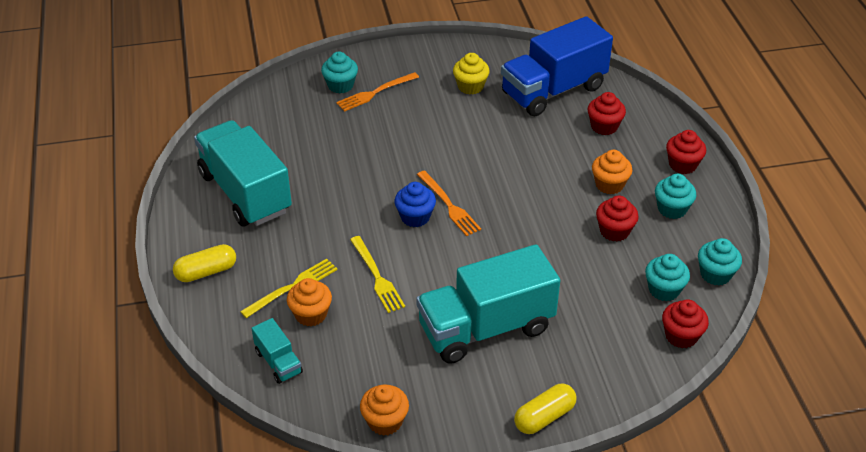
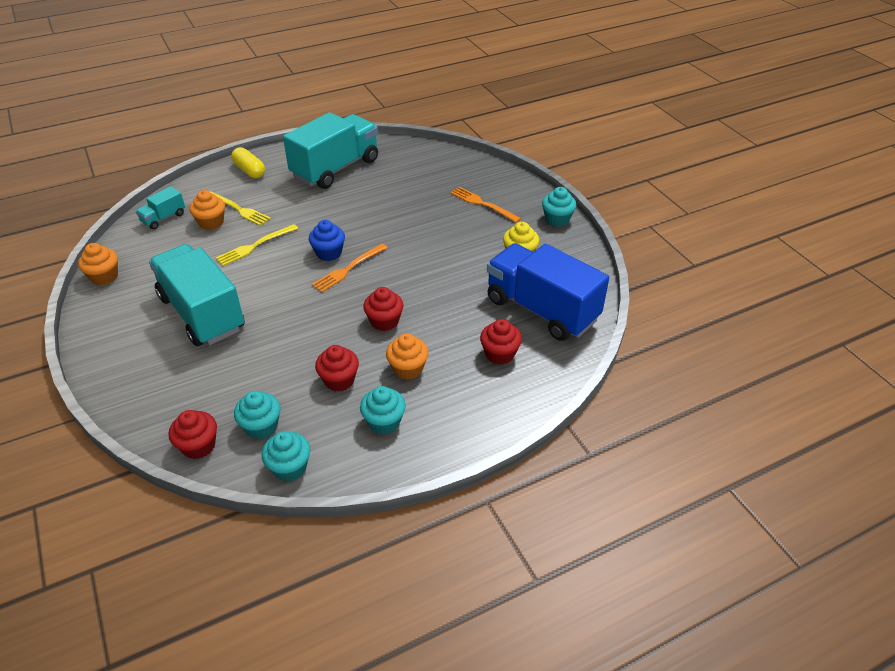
camera: 75 degrees right, 0 degrees up
(340, 85) = (484, 185): turquoise cupcake -> turquoise cupcake (557, 219)
(544, 417) = (102, 362): yellow capsule -> none
(682, 165) = (460, 424): red cupcake -> red cupcake (384, 321)

